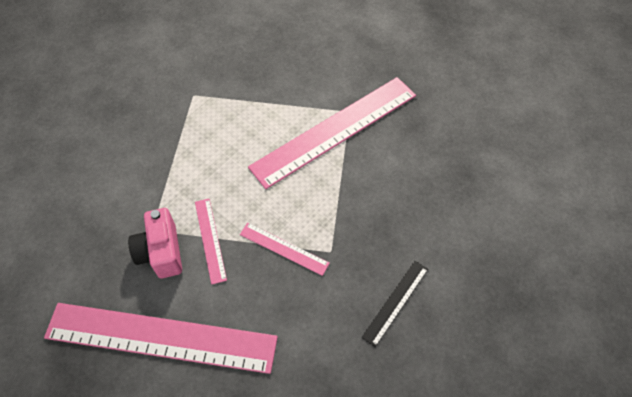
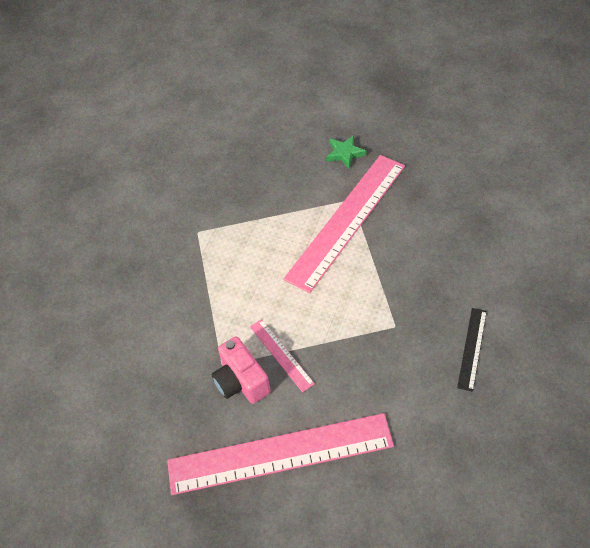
camera: 15 degrees left, 5 degrees down
(284, 248) = (352, 338): pink ruler -> none
(364, 65) = (345, 153): none -> green star

